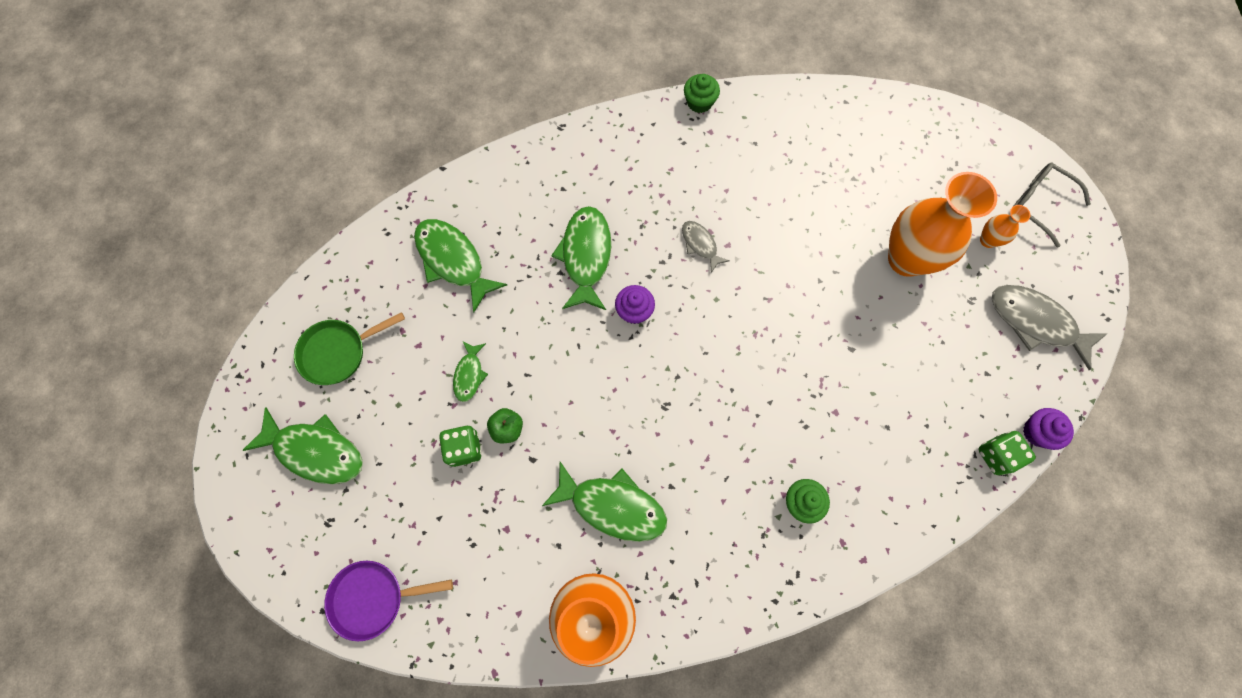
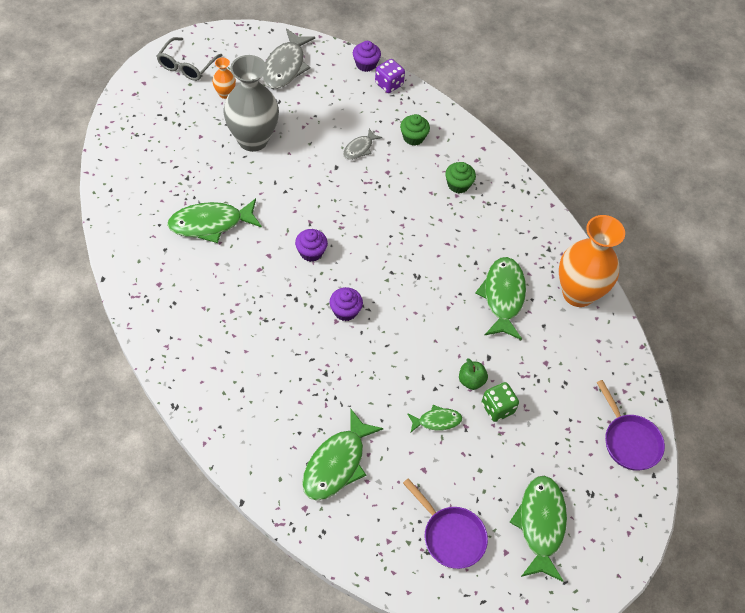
camera: 110 degrees left, 15 degrees down
(338, 352) = (450, 536): green pan -> purple pan
(586, 256) = (305, 356): green fish -> green fish (210, 224)
(699, 102) = (128, 297): green cupcake -> green cupcake (413, 137)
(700, 244) = (273, 274): grey fish -> grey fish (359, 148)
(723, 291) = (311, 252): none -> purple cupcake
(906, 259) = (253, 140): orange vase -> grey vase
(996, 455) = (389, 84): green dice -> purple dice

